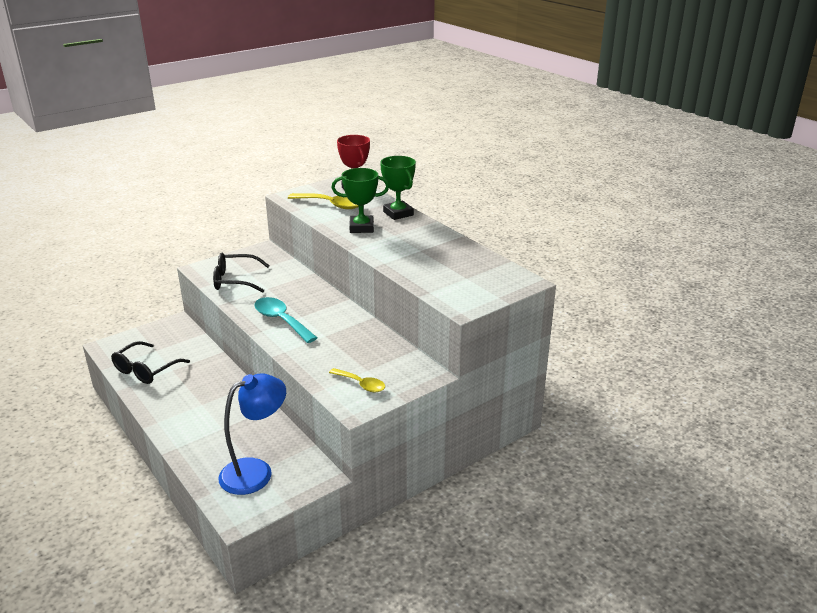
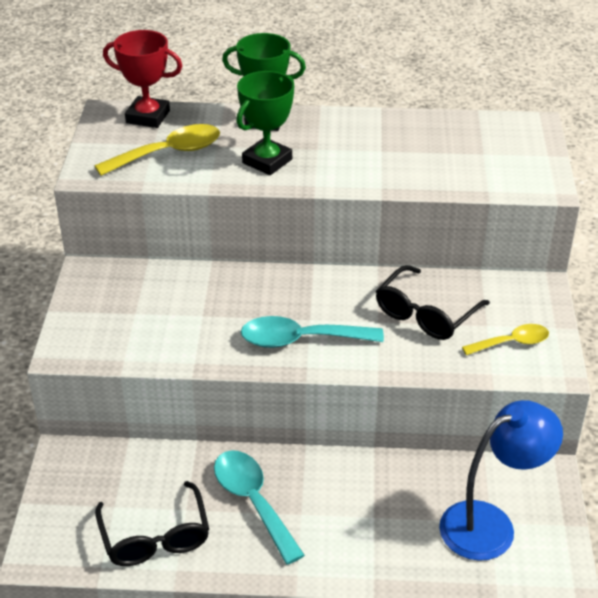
camera: 50 degrees left, 10 degrees up
(196, 386) = (253, 501): none -> turquoise spoon
(235, 280) = (143, 334): black glasses -> black glasses (425, 314)
(256, 471) = (490, 524): blue lamp -> blue lamp turned 60 degrees clockwise

